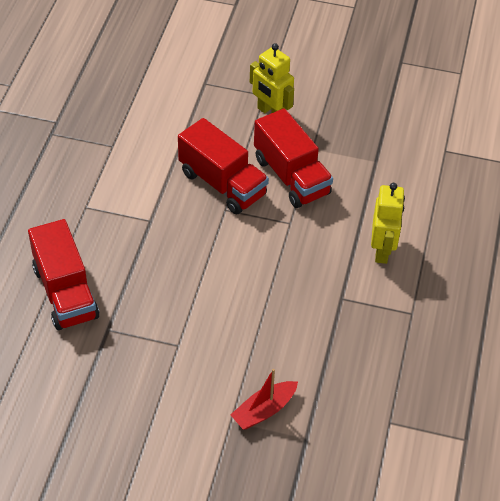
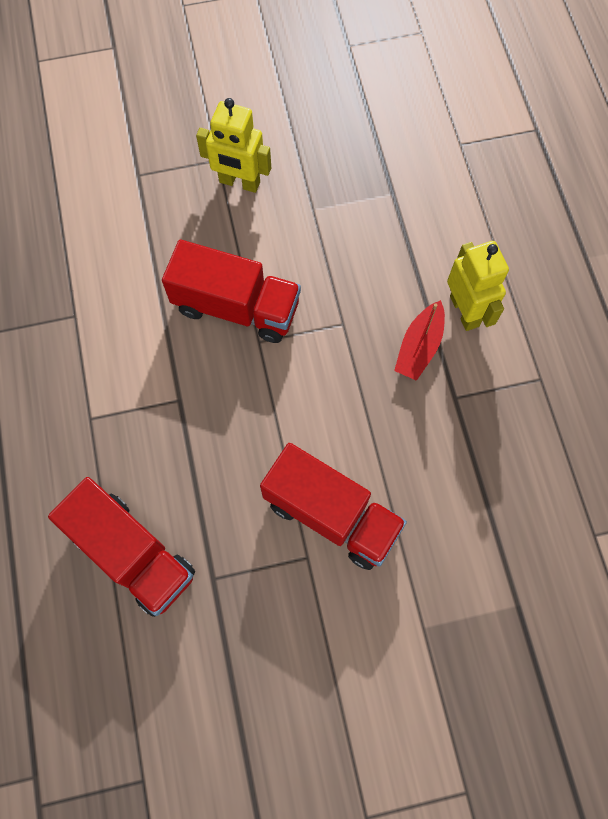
camera: 25 degrees left, 20 degrees up
(264, 410) = (452, 594): red boat -> red boat (419, 347)
(291, 176) = (310, 259): red truck -> red truck (331, 514)

